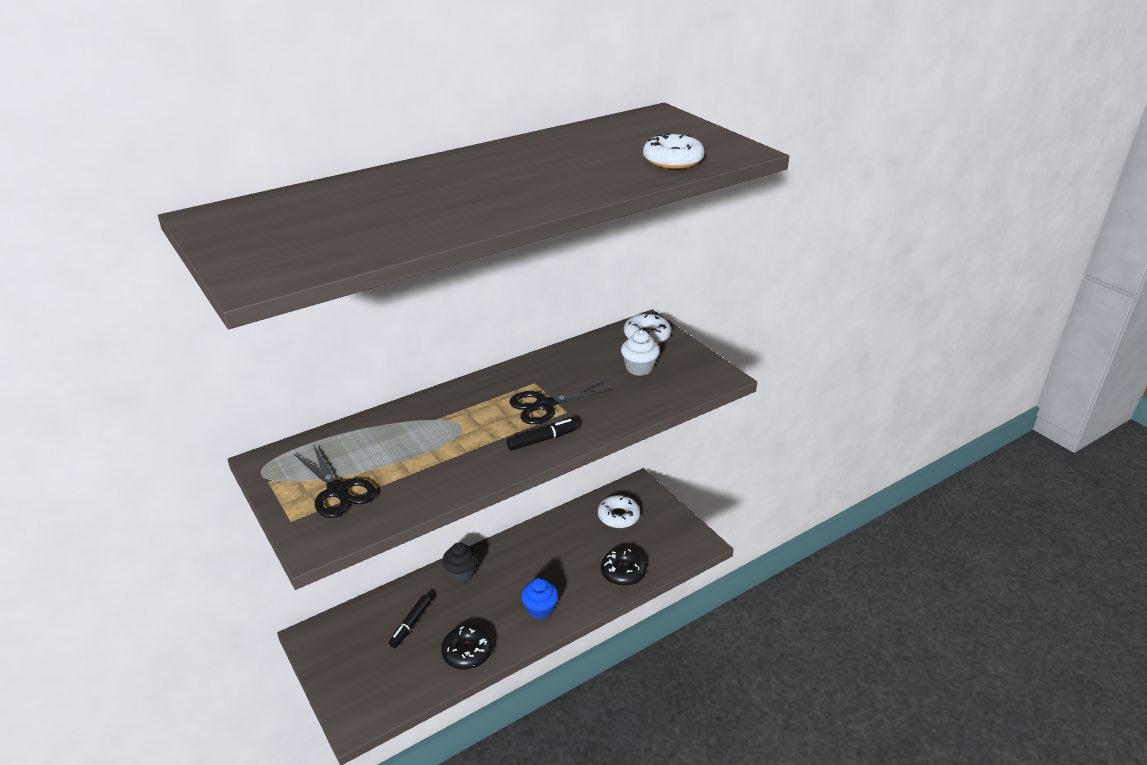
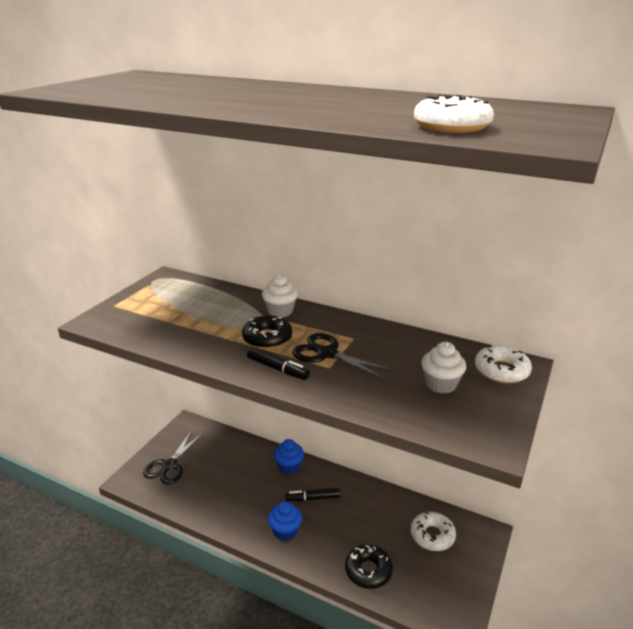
camera: 60 degrees right, 5 degrees down
(338, 490) = (153, 309): black scissors -> black scissors (169, 465)
(410, 625) = (224, 464): black marker -> black marker (312, 498)
(443, 406) = (280, 311): none -> white cupcake
(461, 573) = (289, 466): black cupcake -> blue cupcake
(467, 652) = (216, 507): black donut -> black donut (267, 338)

